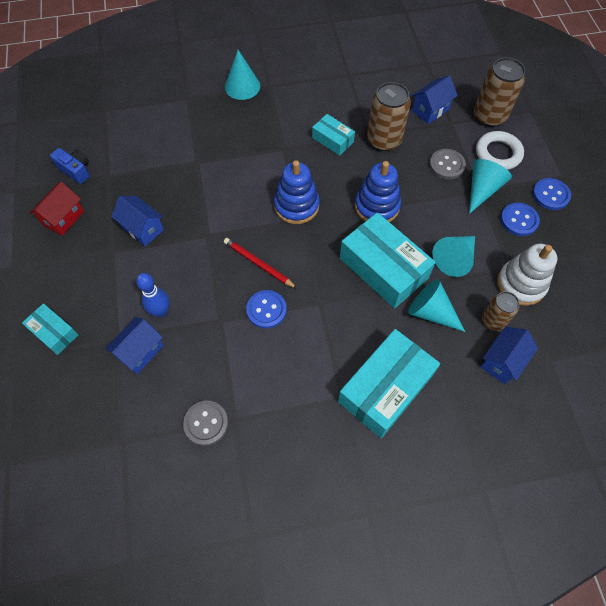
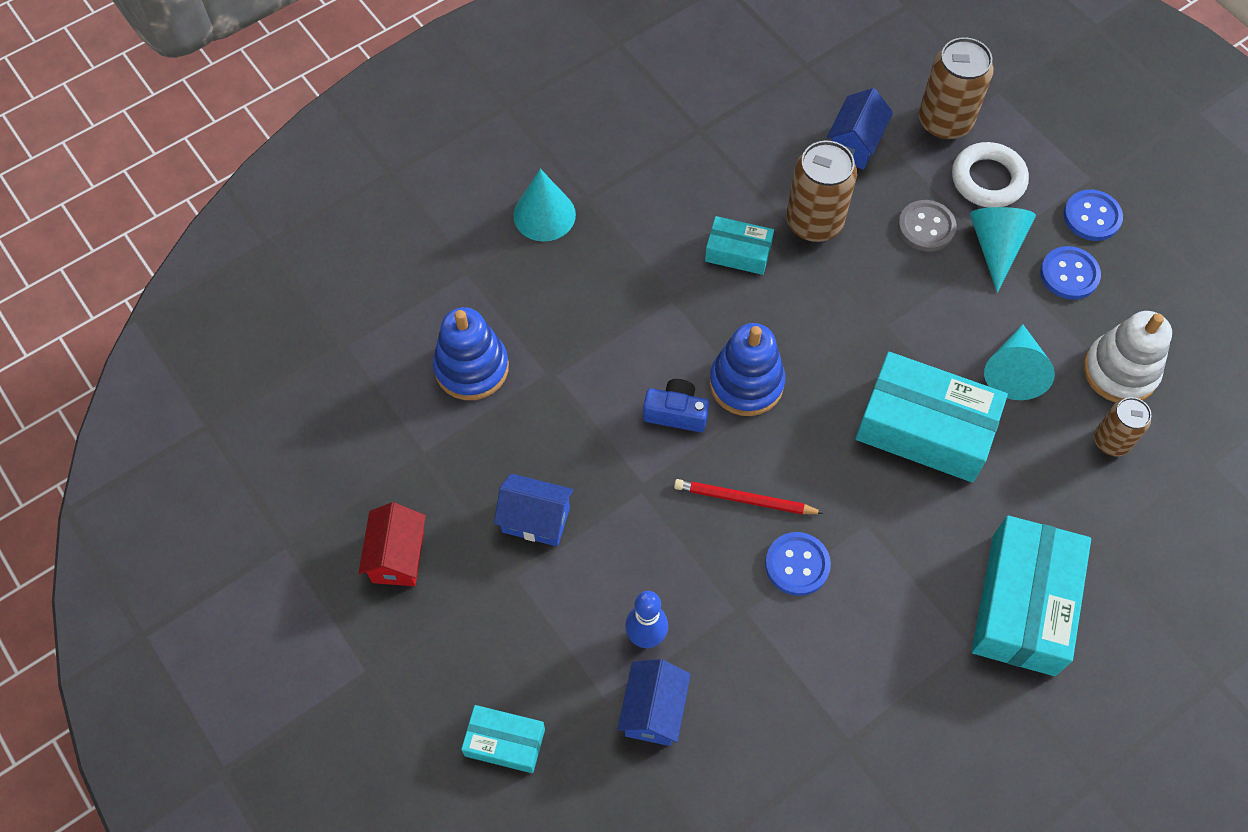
camera: 25 degrees left, 0 degrees up
(76, 170) = (364, 469): blue camera -> blue camera (676, 413)
(206, 423) = (811, 768): grey button -> none
(377, 206) = (863, 335): blue stacking toy -> blue stacking toy (471, 368)
(431, 312) = (1024, 466): turquoise cone -> none
(502, 361) = (1152, 495): blue house -> none

